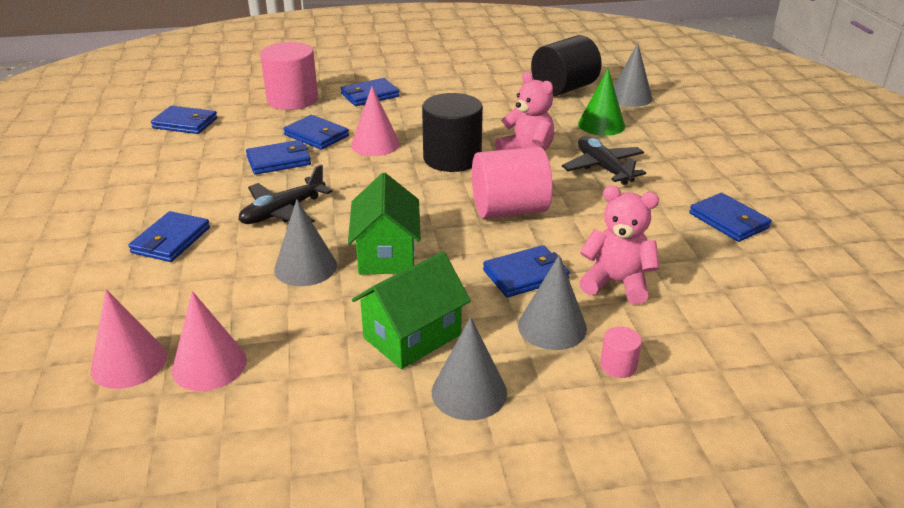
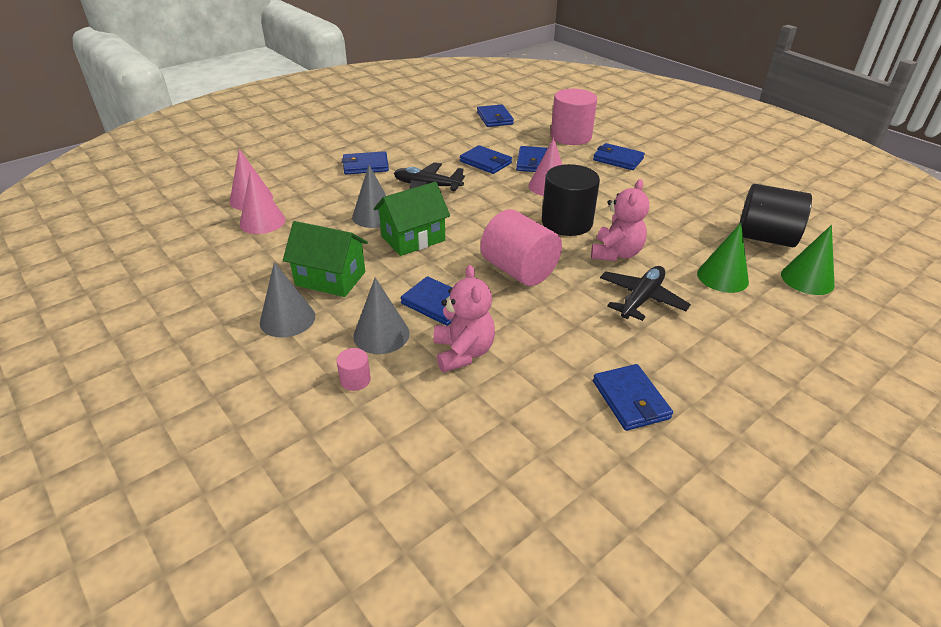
camera: 60 degrees right, 5 degrees up
(630, 97) = (807, 279): grey cone -> green cone
(729, 221) = (630, 400): blue wallet -> blue wallet turned 45 degrees counterclockwise

